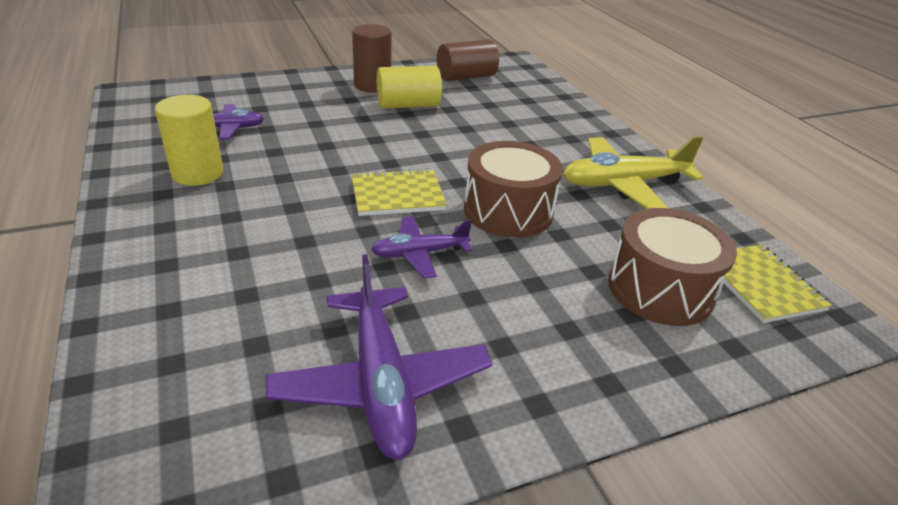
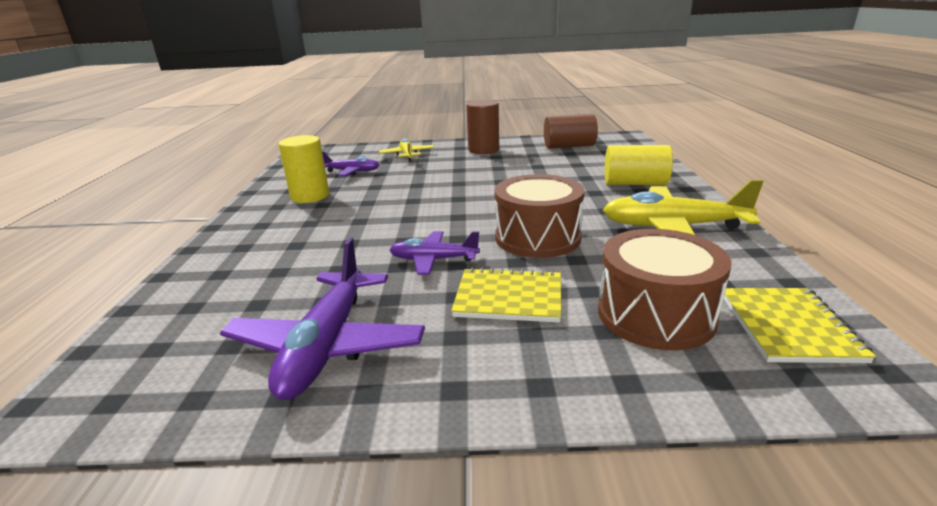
camera: 25 degrees right, 10 degrees down
(281, 97) = (407, 155): none -> yellow plane
(397, 195) = (447, 219): yellow notebook -> yellow notebook (509, 298)
(408, 105) = (503, 163): yellow cylinder -> yellow cylinder (635, 183)

